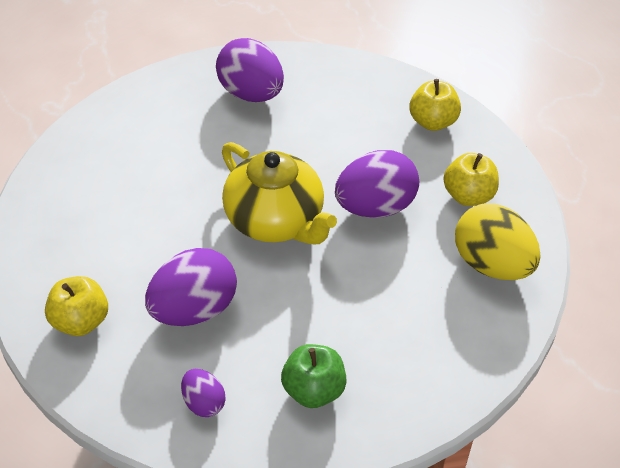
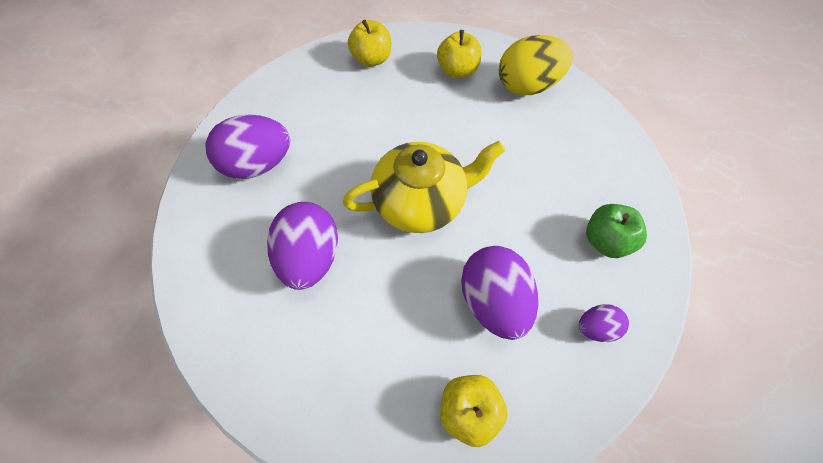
camera: 65 degrees left, 15 degrees up
(375, 207) = (440, 129): purple egg -> purple egg (310, 257)

